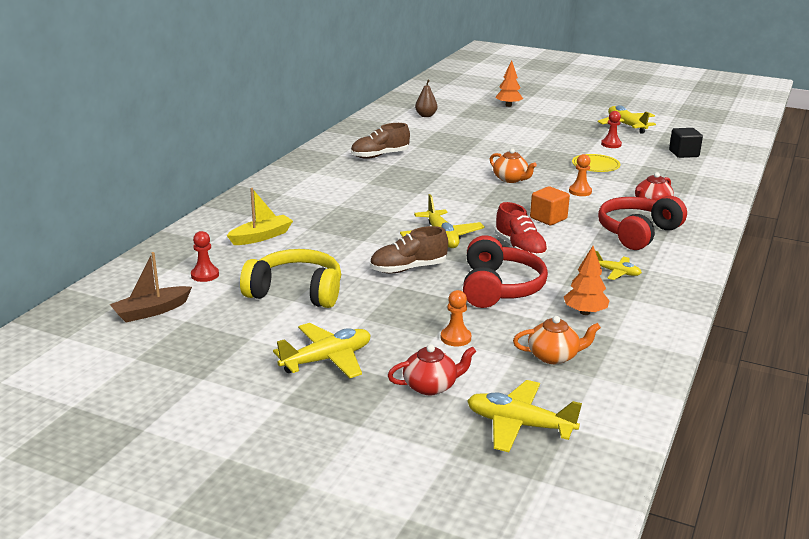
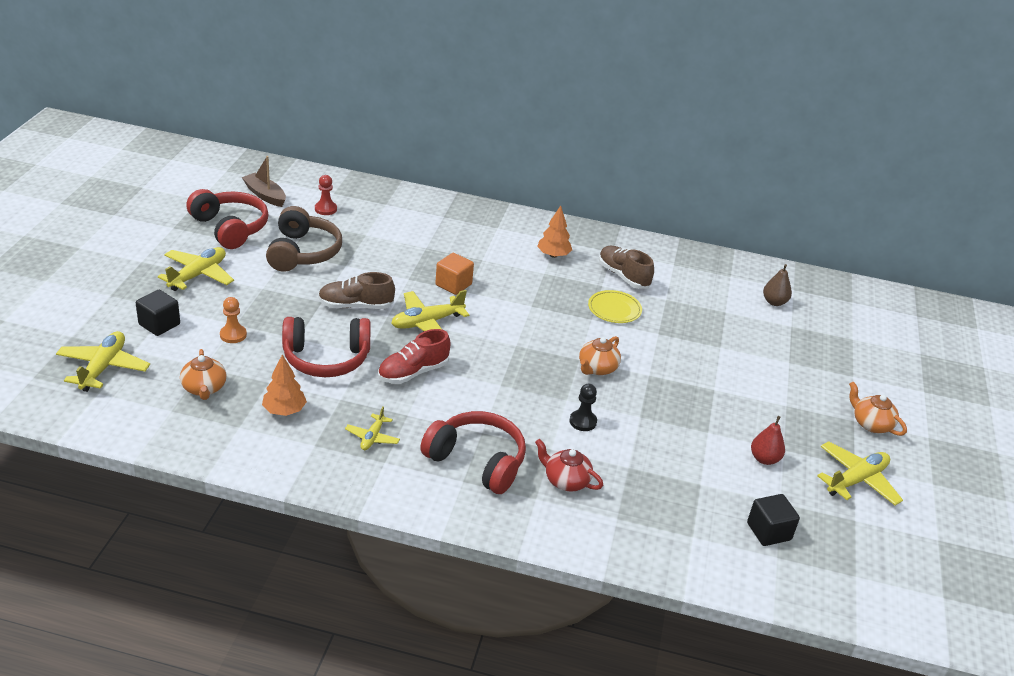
camera: 75 degrees right, 10 degrees up
(222, 336) = (230, 228): none -> red headphones
(261, 237) = (401, 226): yellow boat -> none
(296, 292) = (303, 252): yellow headphones -> brown headphones
(327, 359) = (198, 275): yellow plane -> yellow plane turned 105 degrees counterclockwise
(408, 269) = (355, 306): brown shoe -> brown shoe turned 60 degrees counterclockwise
(431, 386) = (159, 324): red teapot -> black cube
(508, 105) = (863, 369): orange tree -> orange tree (553, 255)
(548, 218) = (495, 394): orange cube -> orange cube (453, 285)
(568, 113) = (871, 424): none -> orange teapot
(580, 191) = (583, 421): orange pawn -> black pawn
(595, 166) = (675, 439): yellow plate -> yellow plate (614, 309)
(611, 144) = (764, 459): red pawn -> red pear

